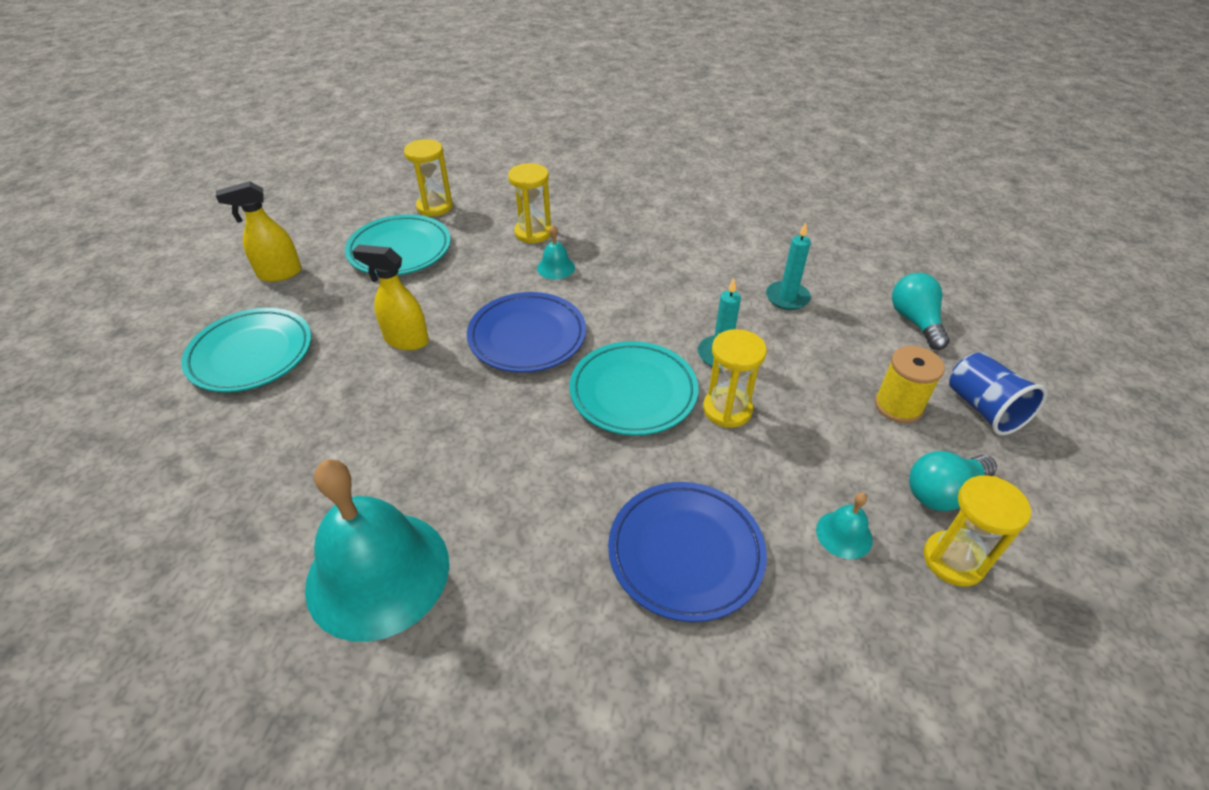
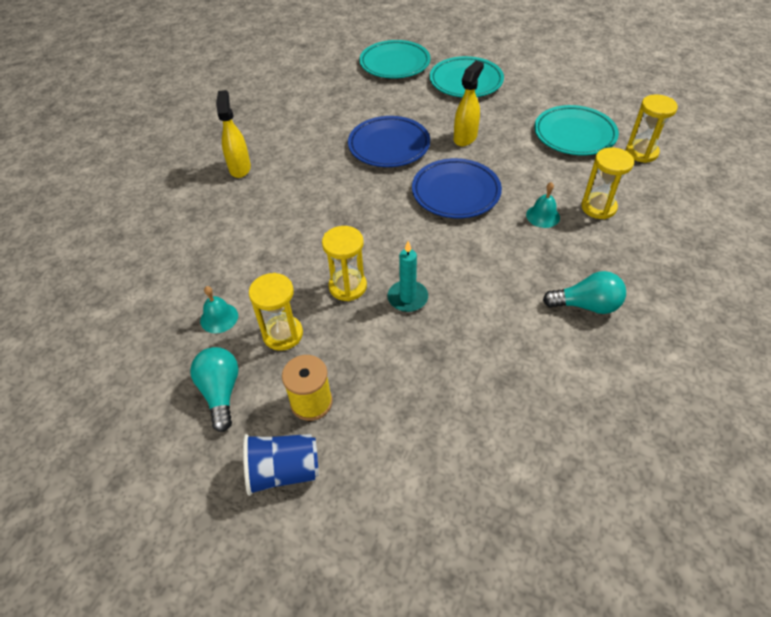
camera: 105 degrees right, 5 degrees up
(279, 274) = (549, 85): yellow spray bottle -> yellow spray bottle (240, 168)
(378, 573) = (291, 130): turquoise bell -> none
(633, 392) = (382, 239): turquoise plate -> turquoise plate (395, 64)
(685, 553) = (245, 239): blue plate -> blue plate (389, 146)
(787, 298) = (474, 370): turquoise candle -> none
(915, 321) = (415, 473): turquoise light bulb -> turquoise light bulb (586, 305)
(953, 560) = (171, 371): yellow hourglass -> yellow hourglass (283, 334)

